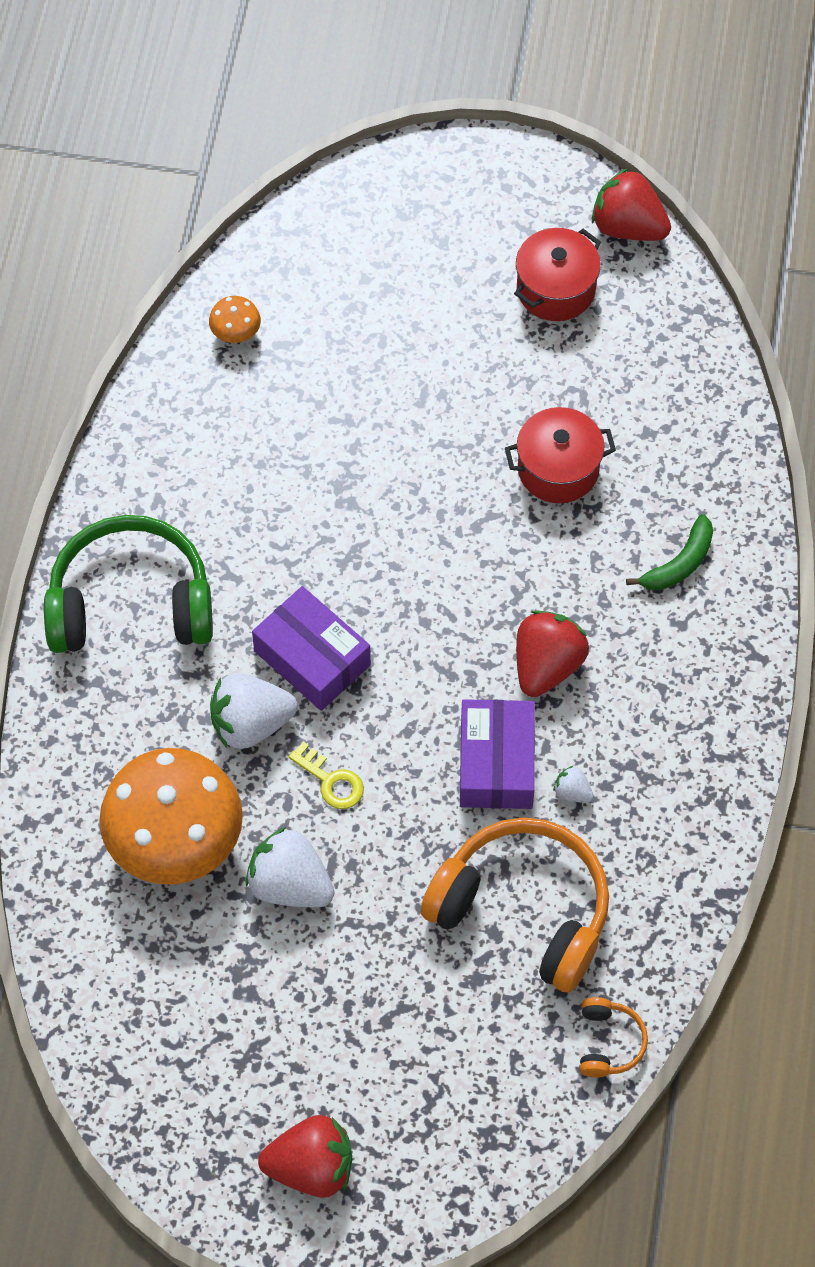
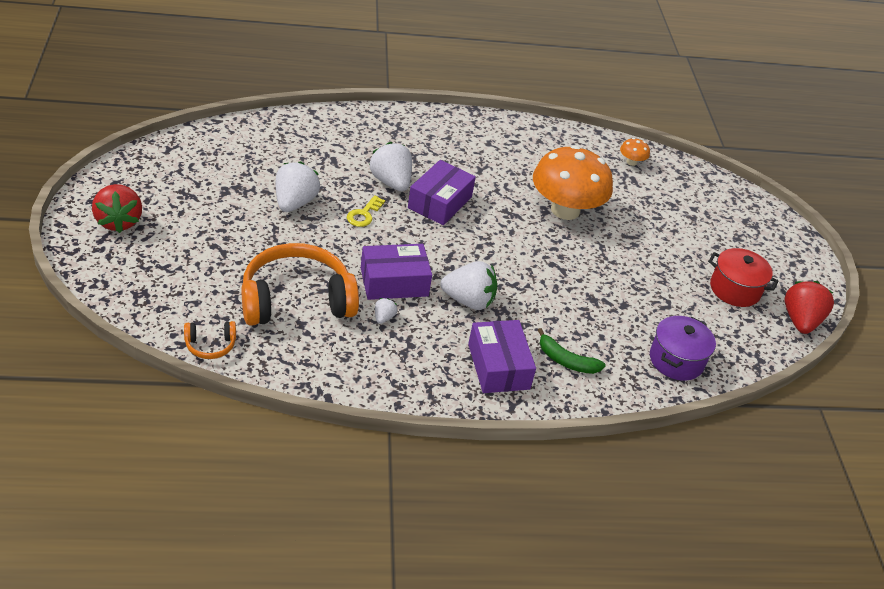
camera: 70 degrees right, 20 degrees down
(131, 603) = (450, 136): green headphones -> none
(175, 841) = (312, 160): orange mushroom -> orange mushroom (565, 210)
(523, 910) = (296, 300): orange headphones -> orange headphones turned 120 degrees counterclockwise
(547, 665) = (468, 301): red strawberry -> white strawberry
(558, 469) = (608, 298): red pot -> none
(683, 656) = (498, 366): none -> purple box
(690, 419) = (676, 360): none -> purple pot

